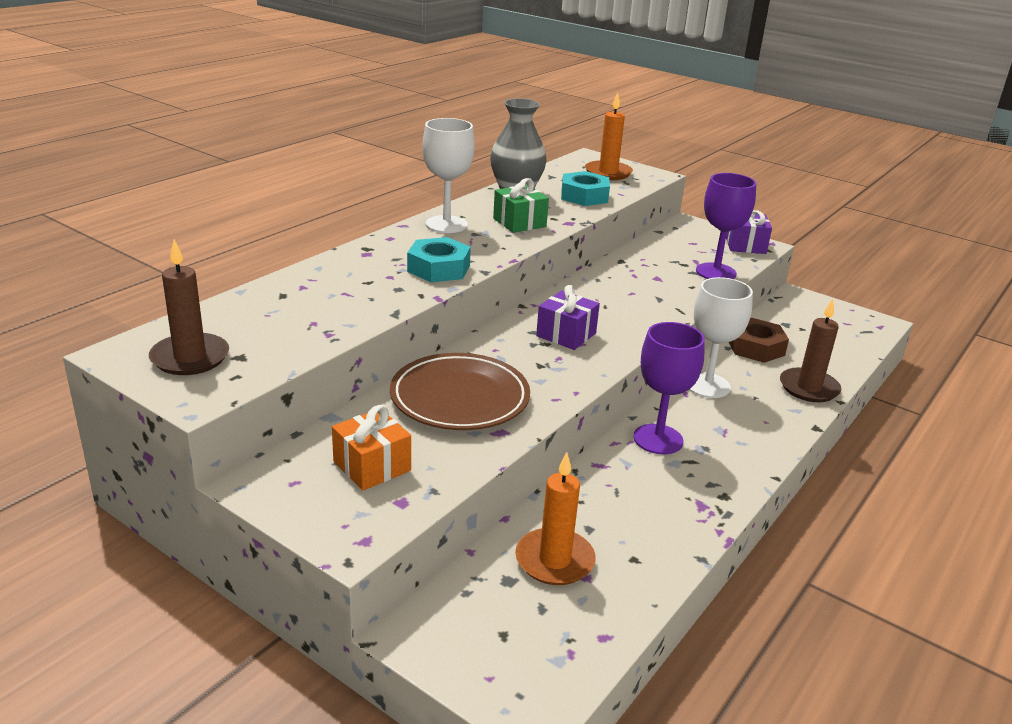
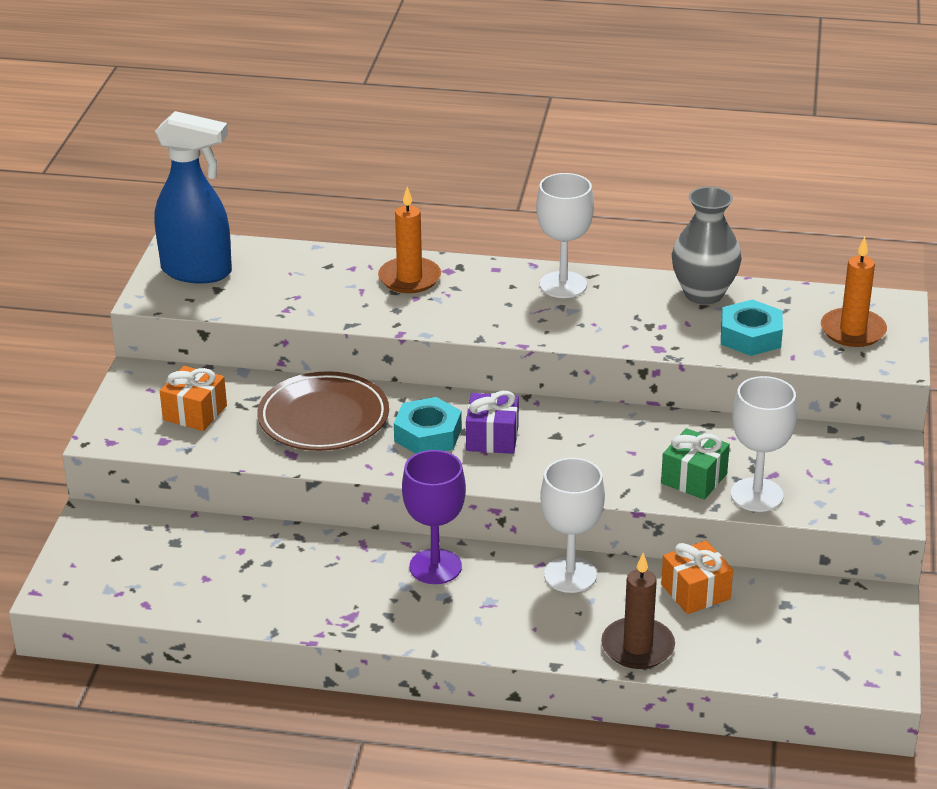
camera: 65 degrees right, 5 degrees up
(190, 358) = (197, 272): brown candle -> blue spray bottle
(439, 268) = (458, 314): turquoise nut -> turquoise nut (428, 435)
(519, 223) = (620, 321): green gift -> green gift (694, 479)
(554, 560) = (213, 556): orange candle -> orange candle (409, 278)
(716, 272) = (756, 495): purple goblet -> white goblet
(745, 245) = (870, 501): purple gift -> none
(756, 347) = (695, 592): brown nut -> orange gift

